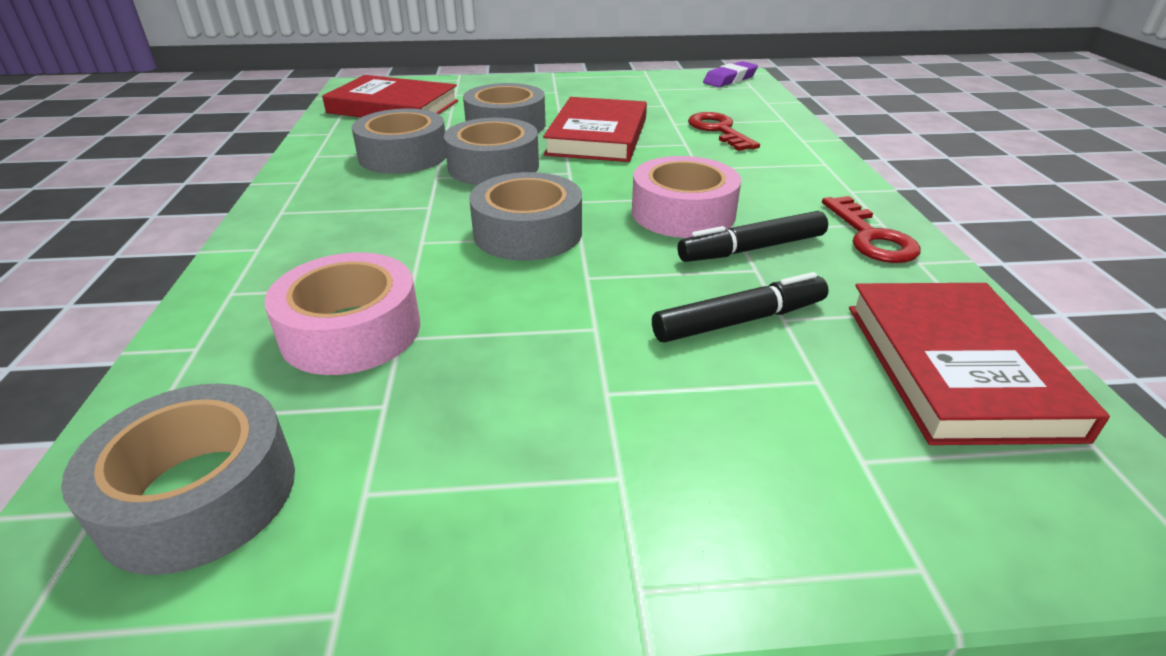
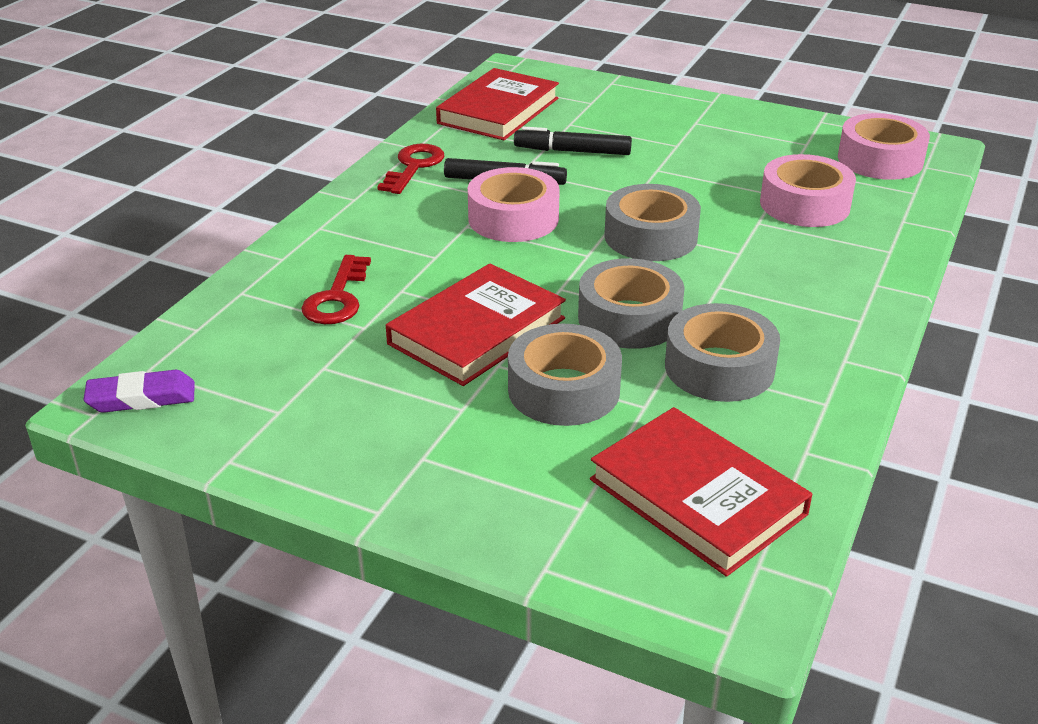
camera: 150 degrees left, 0 degrees up
(199, 494) = (880, 160): grey tape -> pink tape

